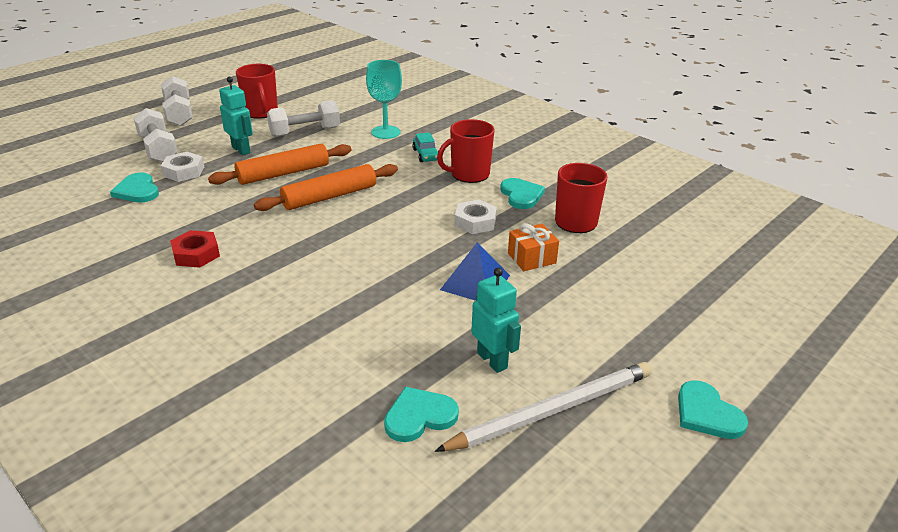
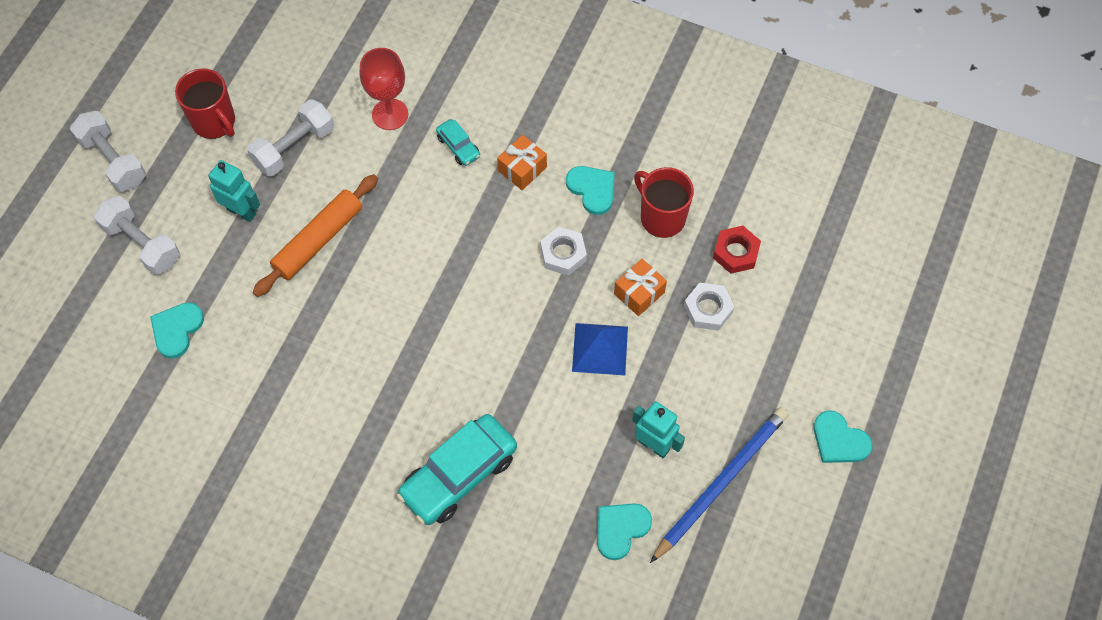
camera: 20 degrees left, 30 degrees up
(137, 190) = (177, 329): turquoise heart -> turquoise heart turned 75 degrees clockwise
(184, 171) = (203, 277): white nut -> white nut (708, 309)
(196, 254) = (312, 407): red nut -> red nut (735, 252)
(284, 329) = (459, 475): none -> turquoise car
(329, 196) = (392, 264): orange rolling pin -> none
(385, 132) = (390, 114): turquoise goblet -> red goblet
(469, 174) = (522, 169): red mug -> orange gift
(552, 410) = (721, 482): white pencil -> blue pencil

